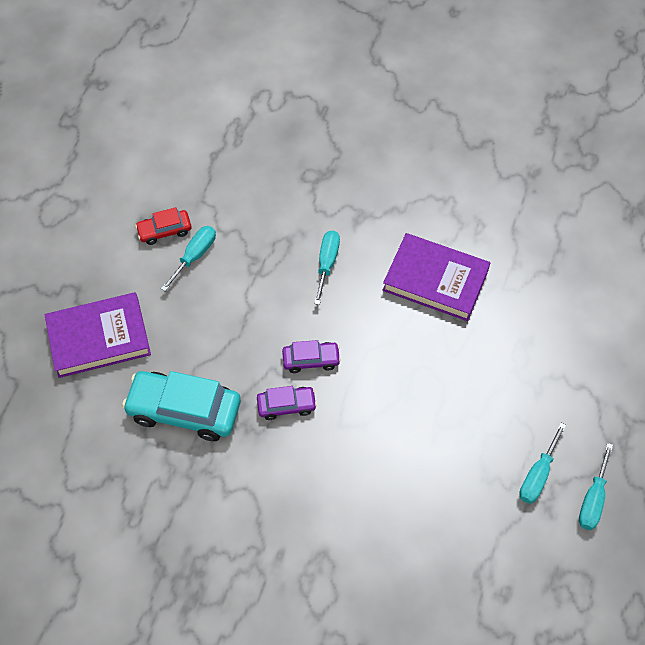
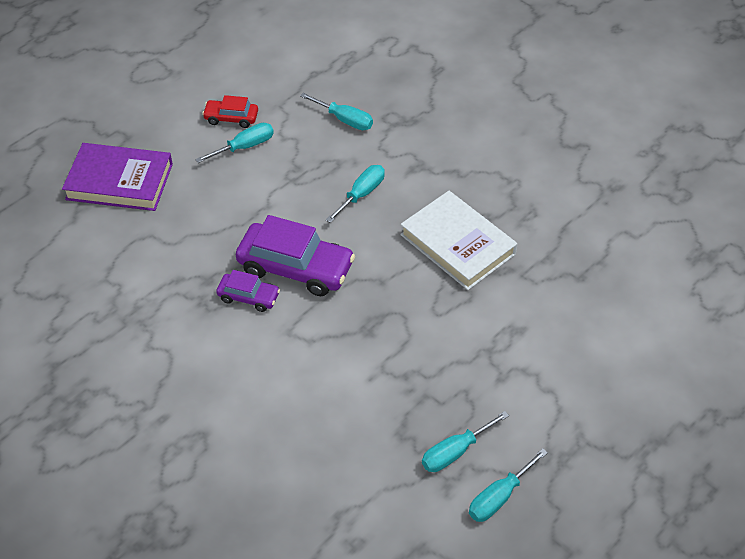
camera: 25 degrees right, 10 degrees down
(184, 411) = (154, 266): turquoise car -> none
(269, 193) = (345, 120): none -> turquoise screwdriver
(311, 360) = (295, 268): purple car -> purple car, size x1.90
(435, 280) = (457, 244): purple book -> white book

